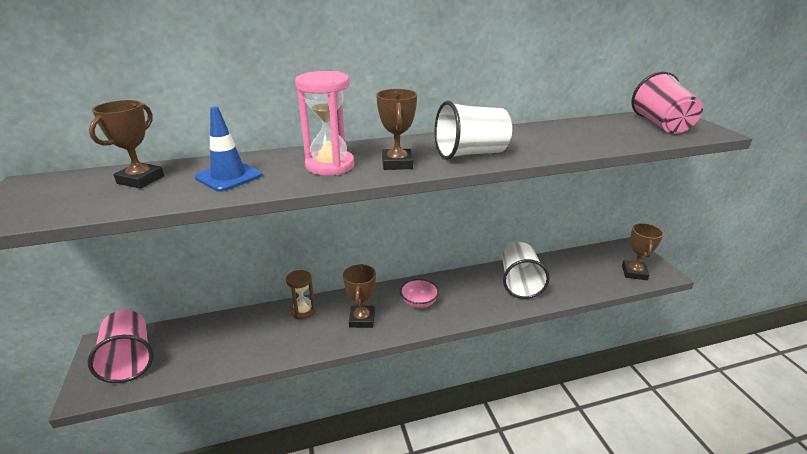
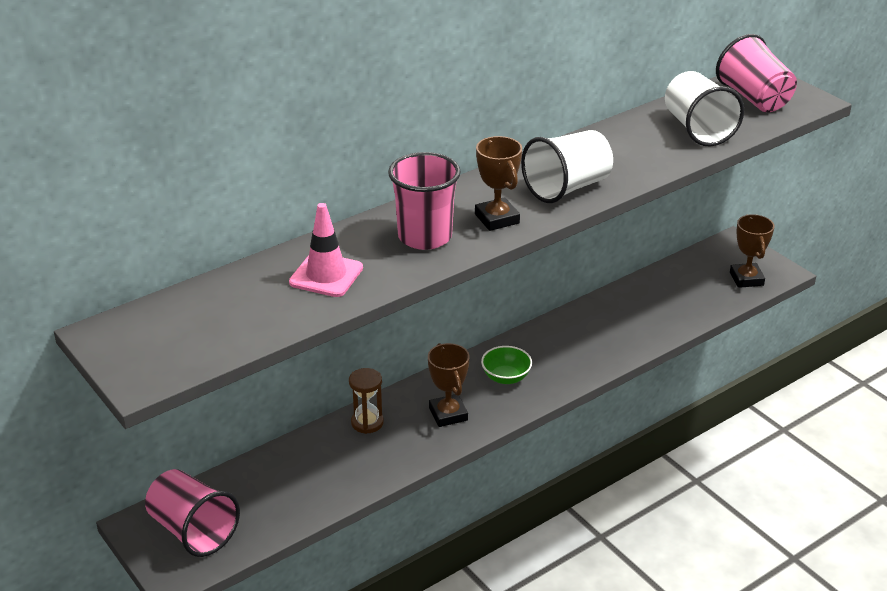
camera: 20 degrees left, 5 degrees up
(141, 180) = (230, 301): brown trophy -> none
(228, 176) = (326, 275): blue traffic cone -> pink traffic cone
(330, 165) = (425, 237): pink hourglass -> pink cup
(419, 303) = (506, 377): pink bowl -> green bowl
(519, 283) = (616, 323): white cup -> white cup (698, 129)

